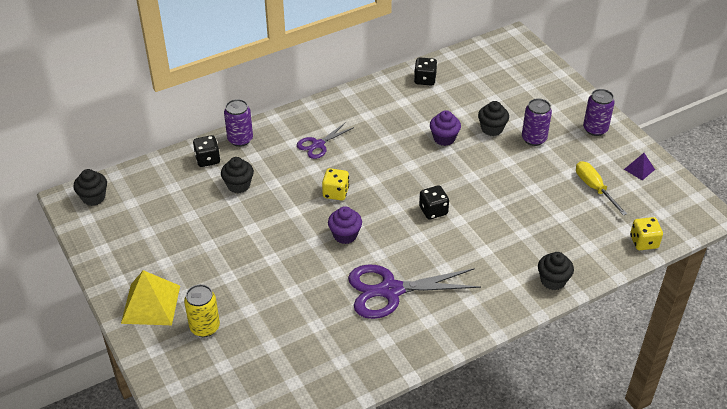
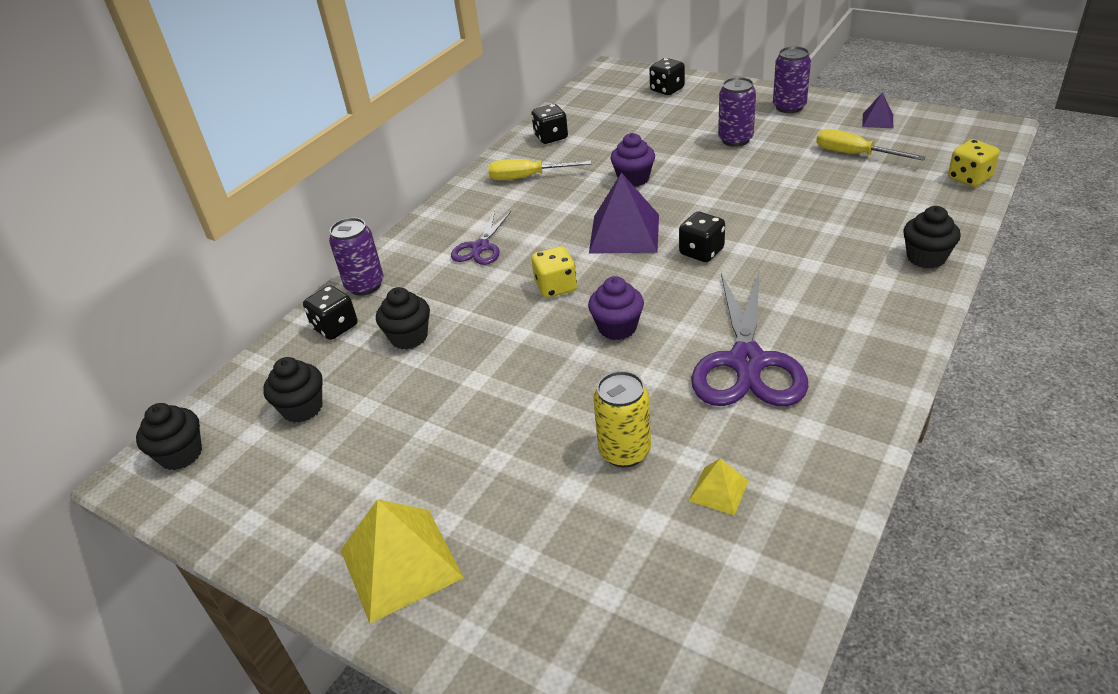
camera: 25 degrees left, 5 degrees down
(205, 327) = (523, 551): yellow can -> yellow can (624, 451)
(313, 347) = (718, 490): none -> yellow pyramid
(385, 106) = (528, 177): none -> yellow screwdriver
(390, 290) = (746, 363): purple scissors -> purple scissors turned 45 degrees counterclockwise
(403, 176) = (624, 233): none -> purple pyramid
(492, 129) = (678, 149): black cupcake -> black cupcake (302, 408)
(532, 74) = (667, 89): none -> black dice

